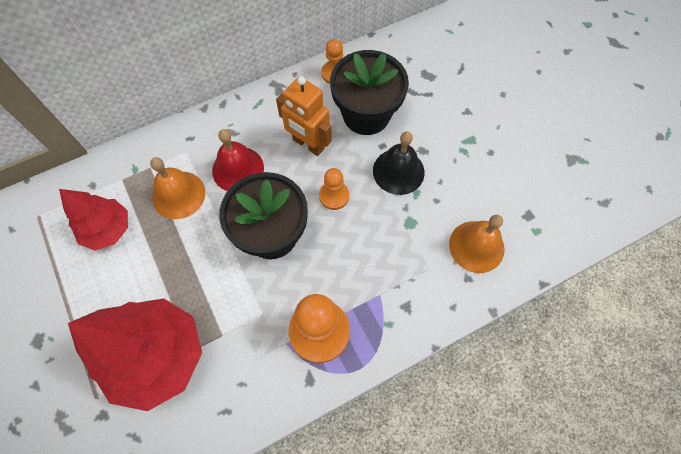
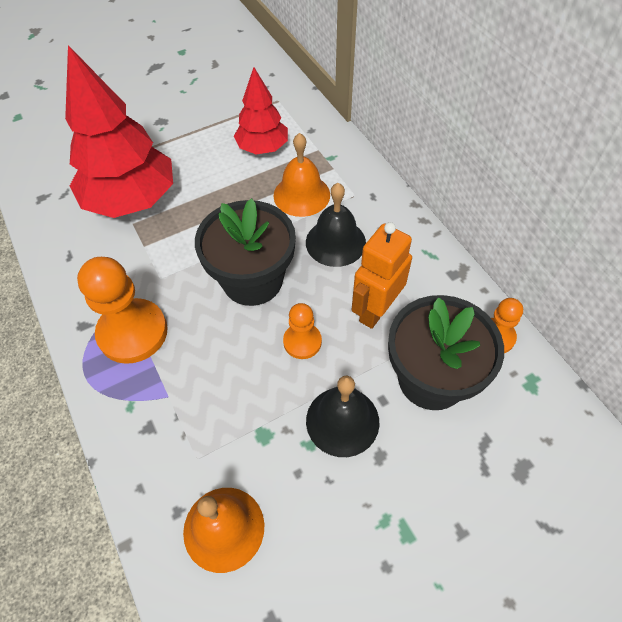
camera: 90 degrees right, 10 degrees down
(238, 169) = (335, 242): red bell -> black bell

